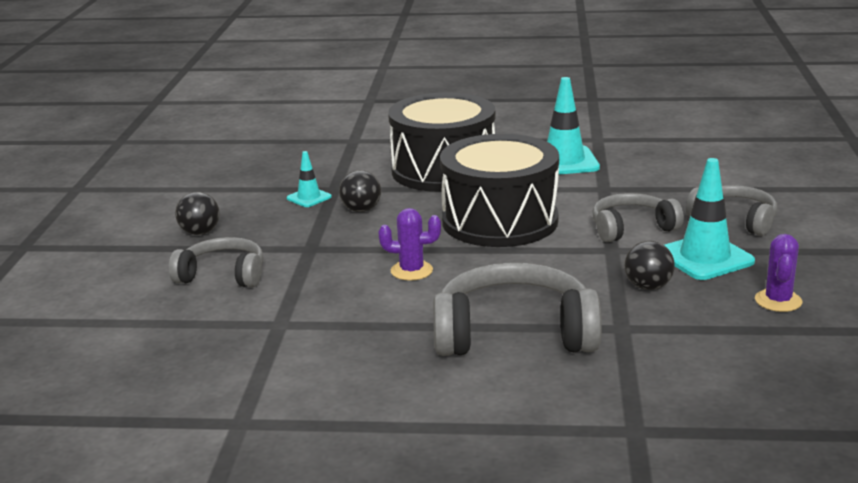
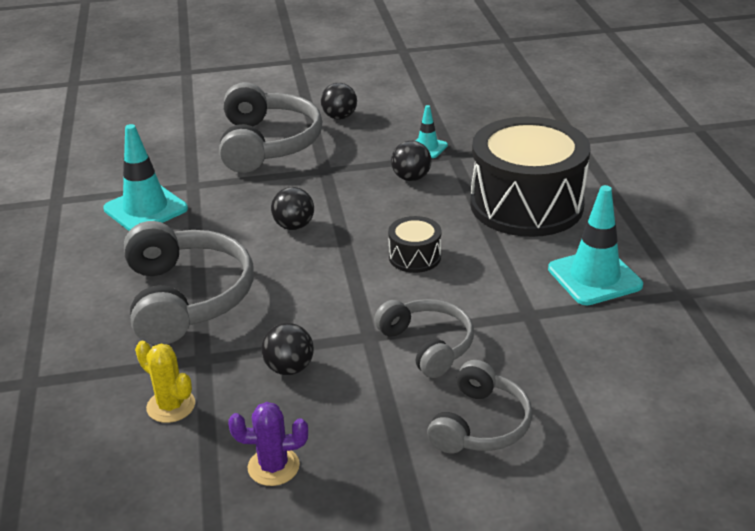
camera: 75 degrees right, 10 degrees up
(223, 275) = (267, 144): grey headphones -> grey headphones, size x1.63
(411, 271) = (294, 226): purple cactus -> black ball
(500, 221) = (415, 257): black drum -> black drum, size x0.43
(691, 346) = (171, 406): none -> yellow cactus
(705, 257) = (368, 405): turquoise traffic cone -> turquoise traffic cone (145, 209)

